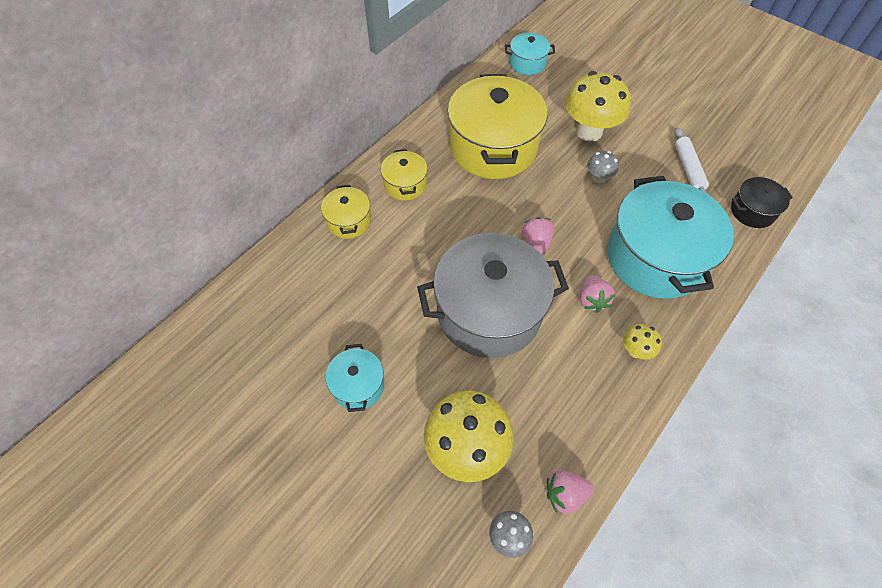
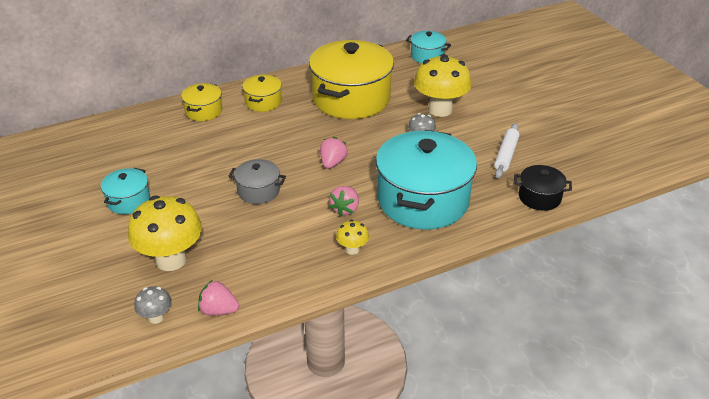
camera: 25 degrees right, 20 degrees down
(489, 312) = (258, 191): grey pot -> grey pot, size x0.47

